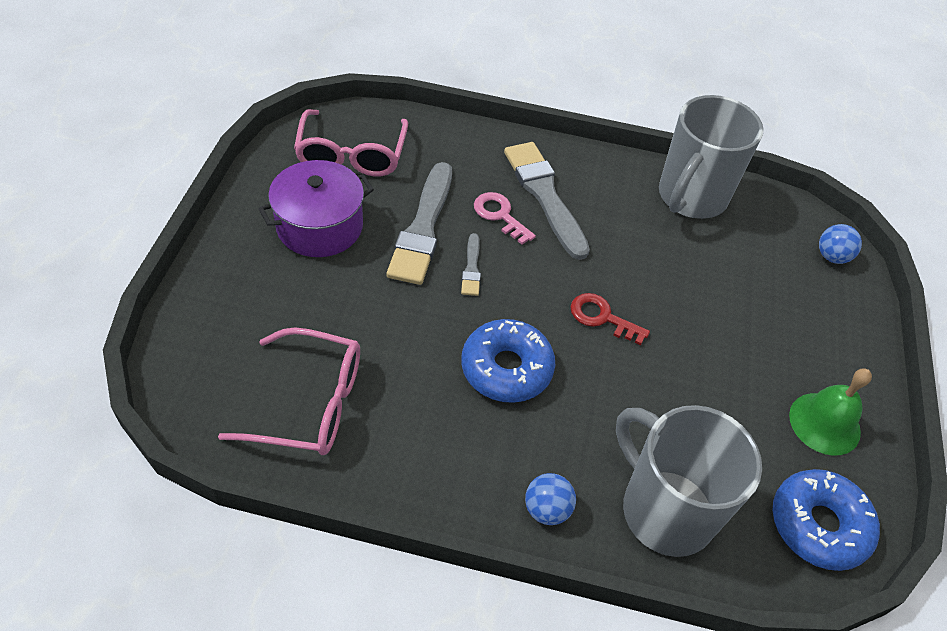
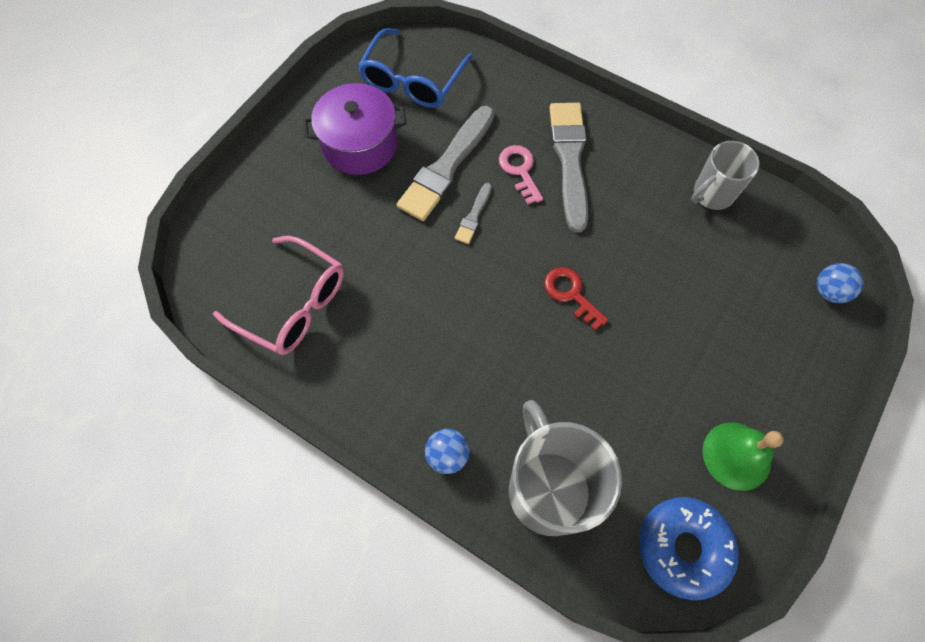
camera: 25 degrees right, 15 degrees up
(351, 155) = (412, 81): pink glasses -> blue glasses
(506, 368) = (465, 319): blue donut -> none
(691, 197) = (712, 194): grey mug -> grey mug, size x0.59

